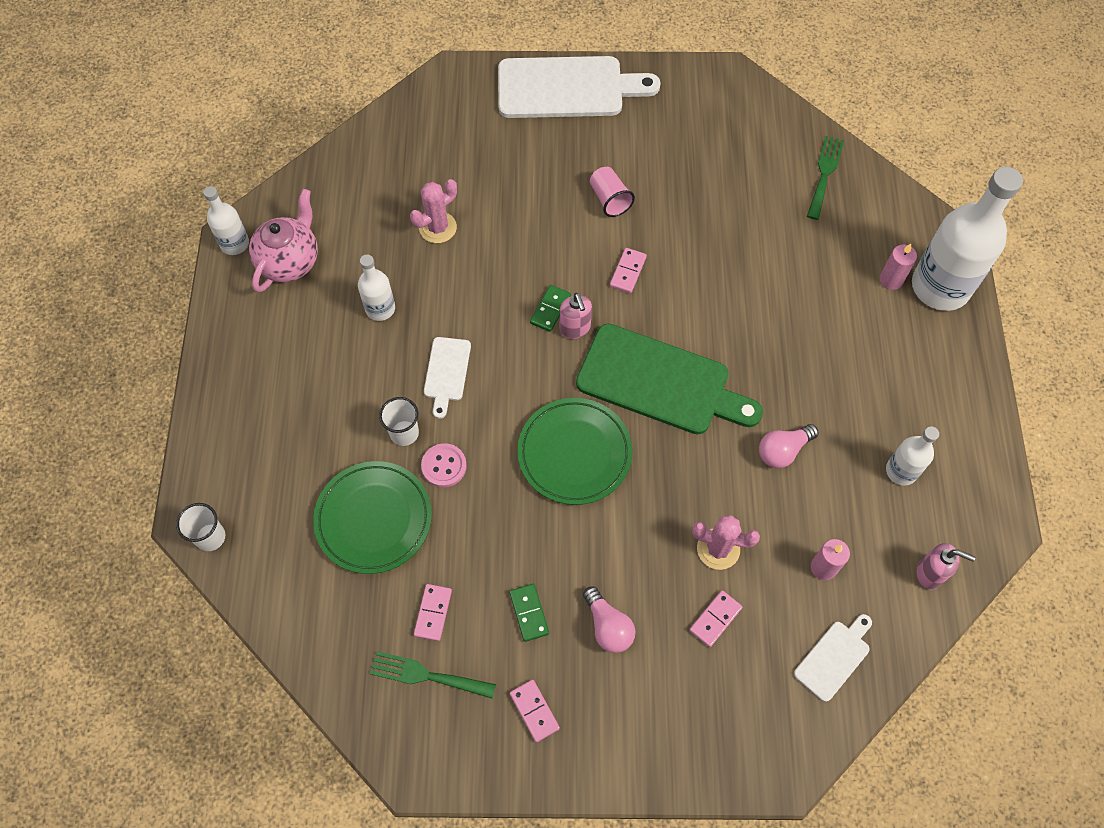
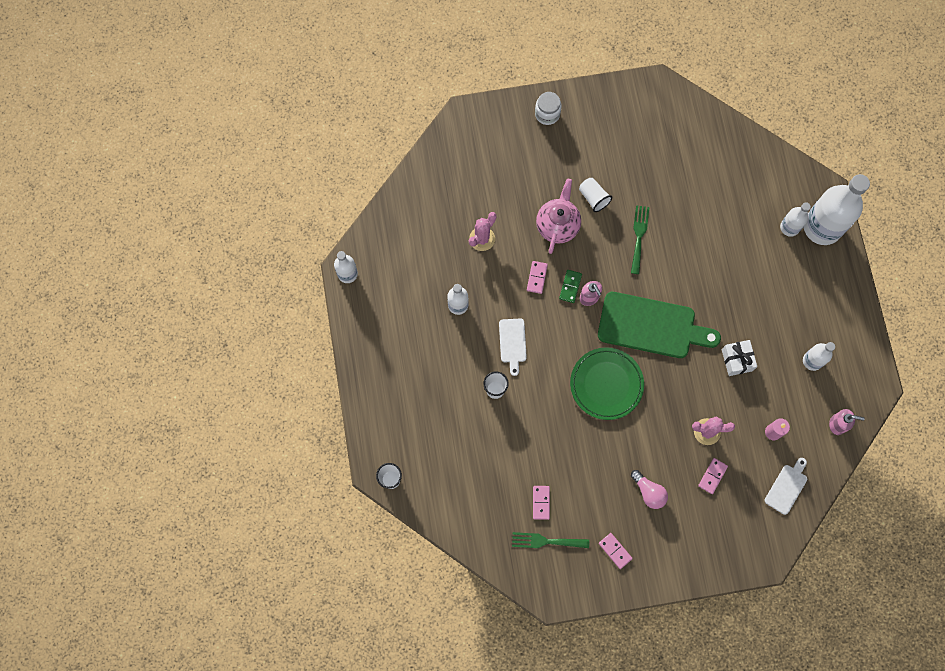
camera: 10 degrees left, 10 degrees up
(290, 261) = (388, 280): pink teapot -> pink teapot (557, 225)
(374, 519) = (490, 450): green plate -> none
(444, 466) = (525, 407): pink button -> none
(529, 613) = (599, 492): green domino -> none
(567, 88) = (547, 114): white cutting board -> white jar
(609, 199) = (593, 198): pink cup -> white cup
(628, 271) = (616, 250): pink domino -> pink domino (537, 277)
(783, 451) = (737, 360): pink light bulb -> white gift
(824, 174) = (735, 154): green fork -> green fork (639, 236)
(891, 280) = (789, 227): pink candle -> white bottle

